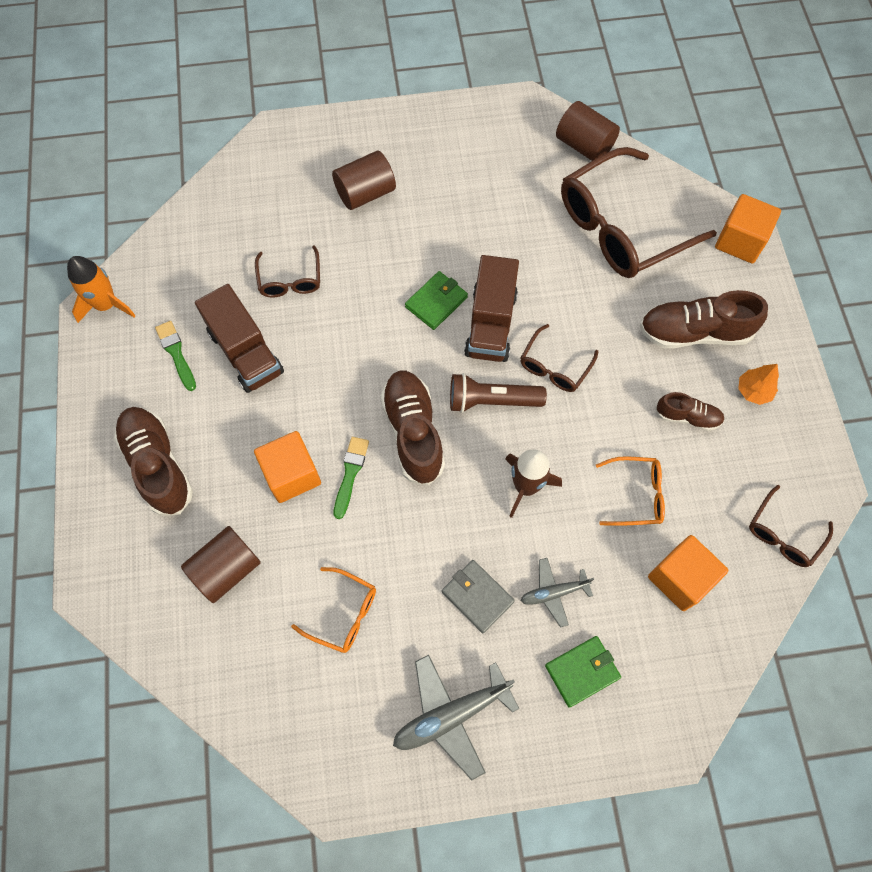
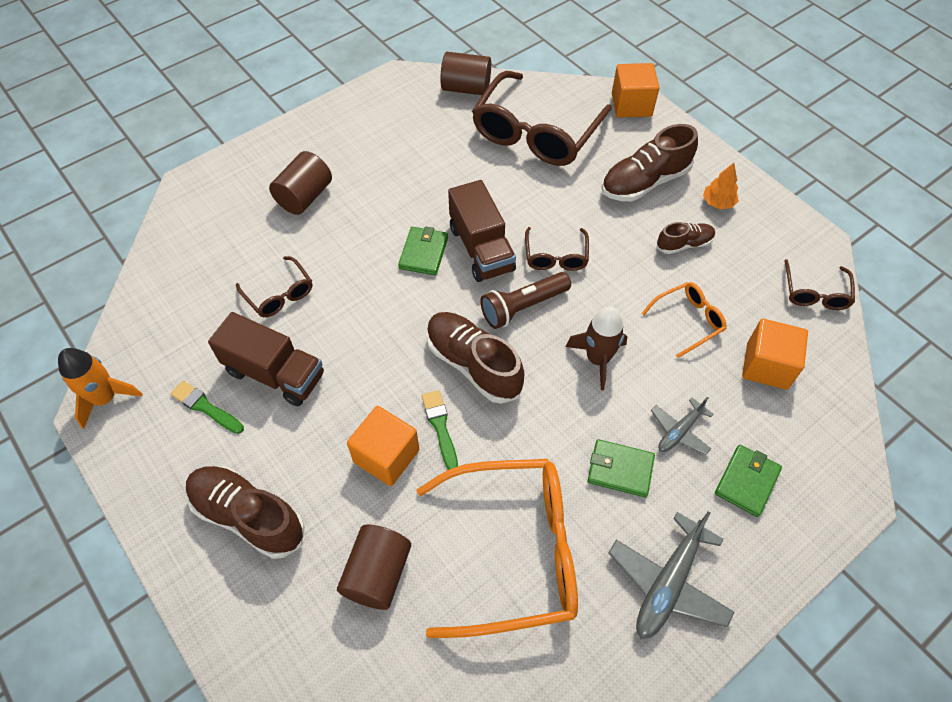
camera: 30 degrees left, 10 degrees down
(343, 614) = (514, 551): orange glasses -> orange glasses, size x2.10
(477, 597) = (620, 470): grey wallet -> green wallet

